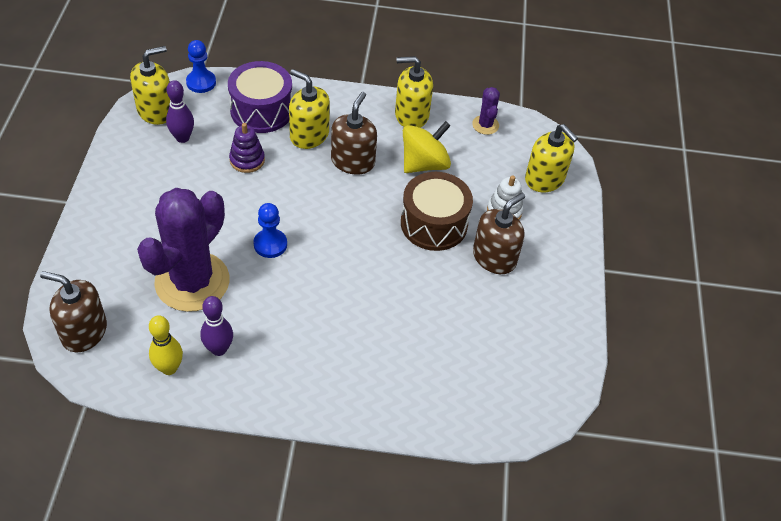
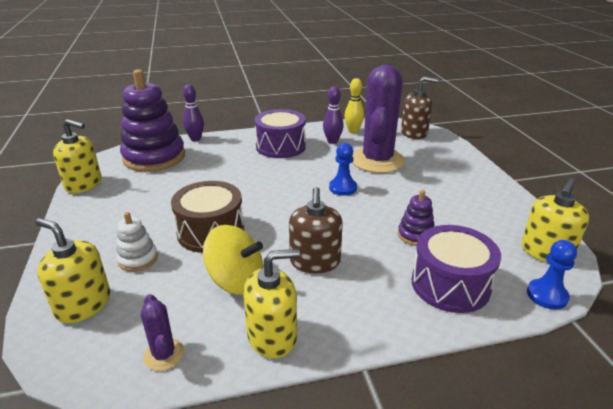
camera: 165 degrees right, 20 degrees down
(182, 138) = (491, 236): purple bowling pin -> purple bowling pin (195, 139)
(299, 360) = (280, 146): none -> purple drum
(309, 135) = (378, 274): yellow soap dispenser -> yellow soap dispenser (84, 184)
(424, 164) = (236, 281): yellow spinning top -> yellow spinning top turned 105 degrees counterclockwise
(485, 390) = (154, 157): none -> purple stacking toy
(494, 257) = (148, 221): brown soap dispenser -> none

